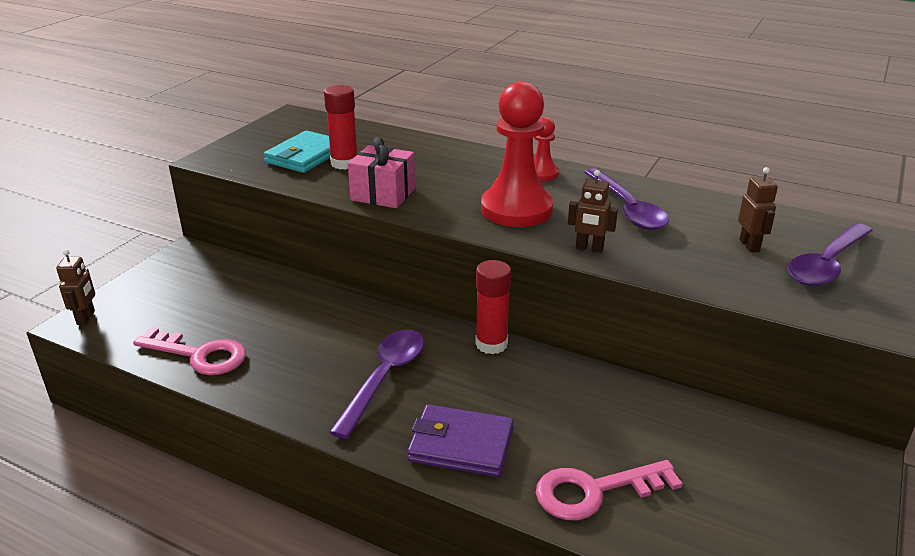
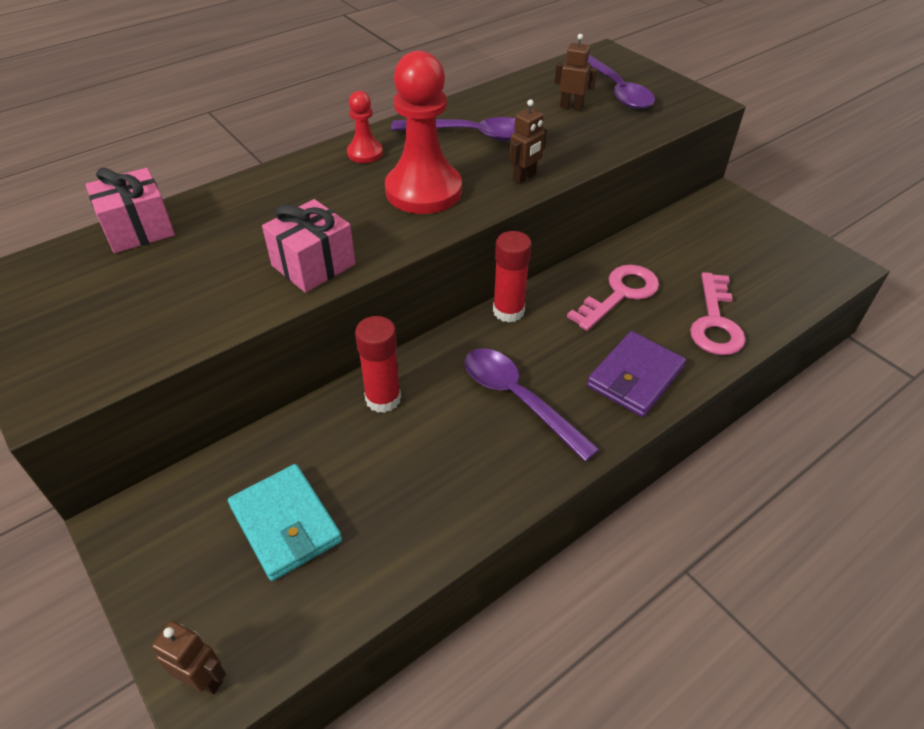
camera: 65 degrees left, 15 degrees up
(199, 355) = (383, 551): pink key -> pink key (620, 294)
(305, 156) = (144, 301): turquoise wallet -> turquoise wallet (286, 524)
(344, 163) = (203, 273): red glue stick -> red glue stick (383, 399)
(372, 132) = (138, 229): none -> pink gift

